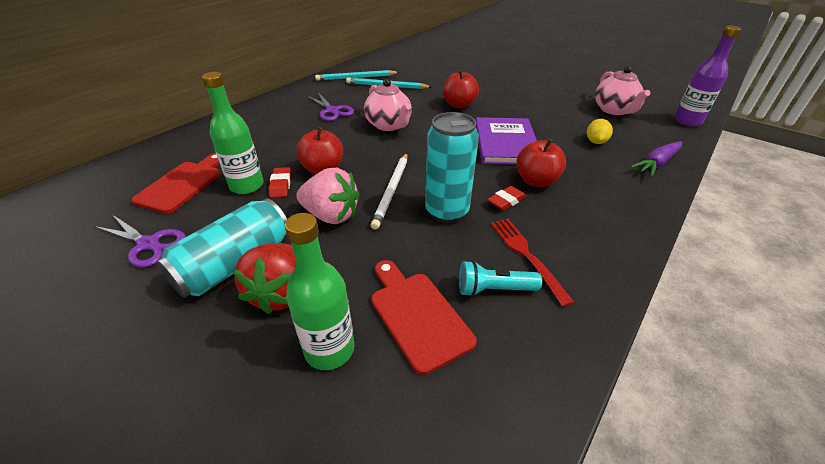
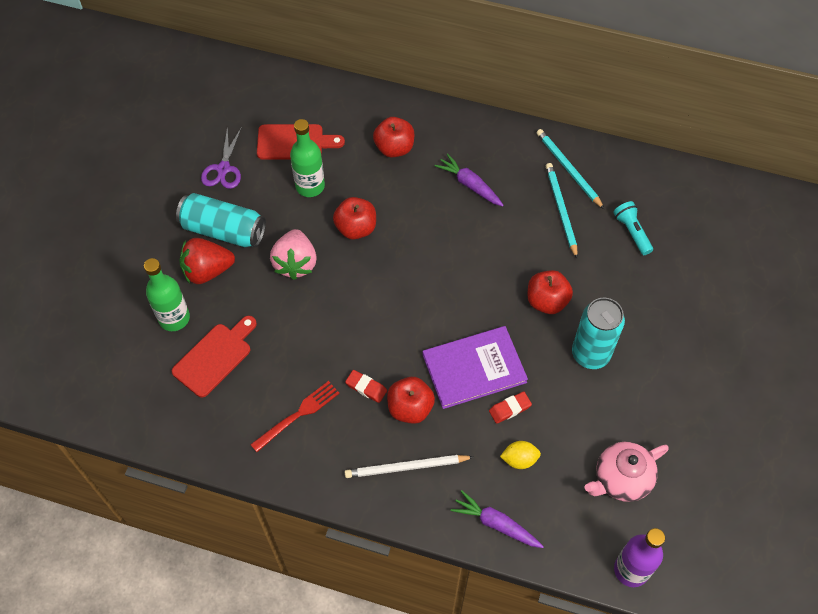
camera: 70 degrees right, 20 degrees up
(260, 133) = (394, 148): none -> red apple
(281, 185) = (320, 209): red eraser -> red eraser (509, 409)
(332, 111) = (469, 185): purple scissors -> purple carrot
(389, 125) = (462, 248): pink teapot -> none
(392, 191) = (345, 293): white pencil -> white pencil (406, 467)
(446, 211) = (332, 344): turquoise can -> turquoise can (590, 354)
(493, 289) = (254, 398): turquoise flashlight -> turquoise flashlight (632, 232)

